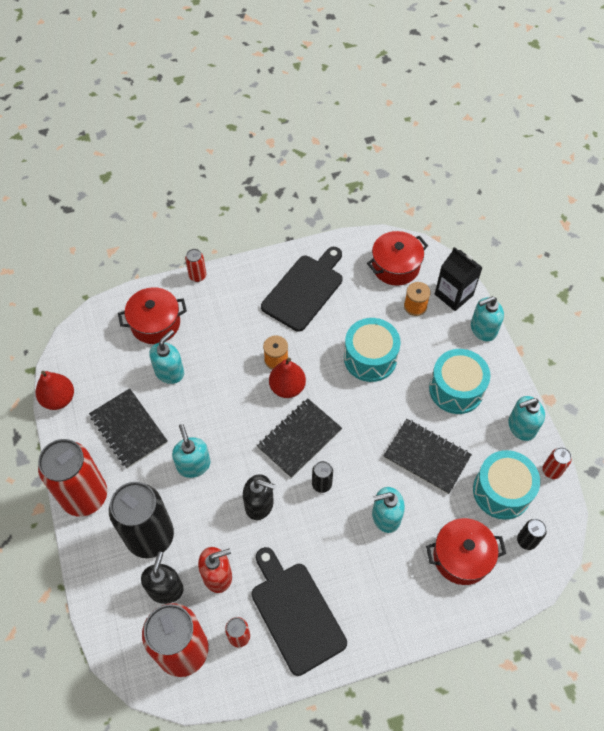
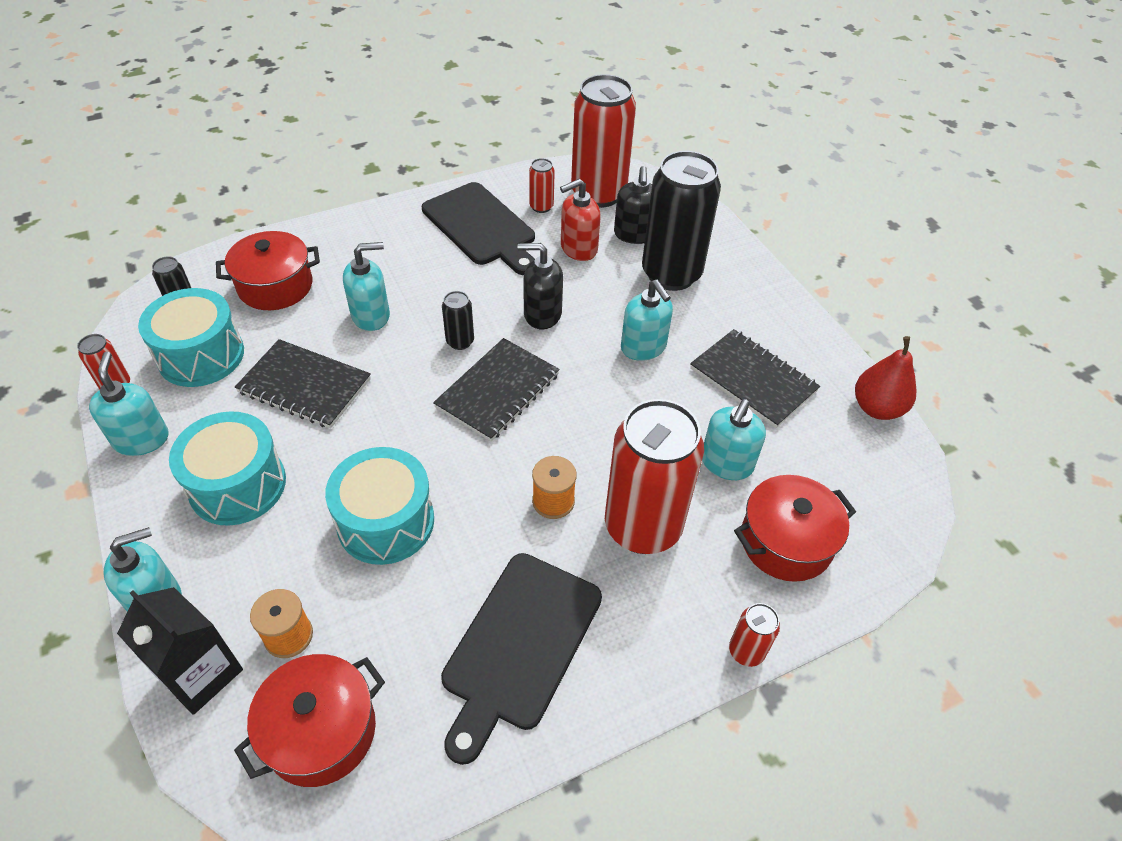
camera: 170 degrees right, 10 degrees down
(85, 496) = (772, 303): red can -> red can (642, 527)
(287, 387) = (527, 459): red pear -> none
(521, 427) = (141, 439): turquoise soap dispenser -> turquoise soap dispenser turned 75 degrees counterclockwise

